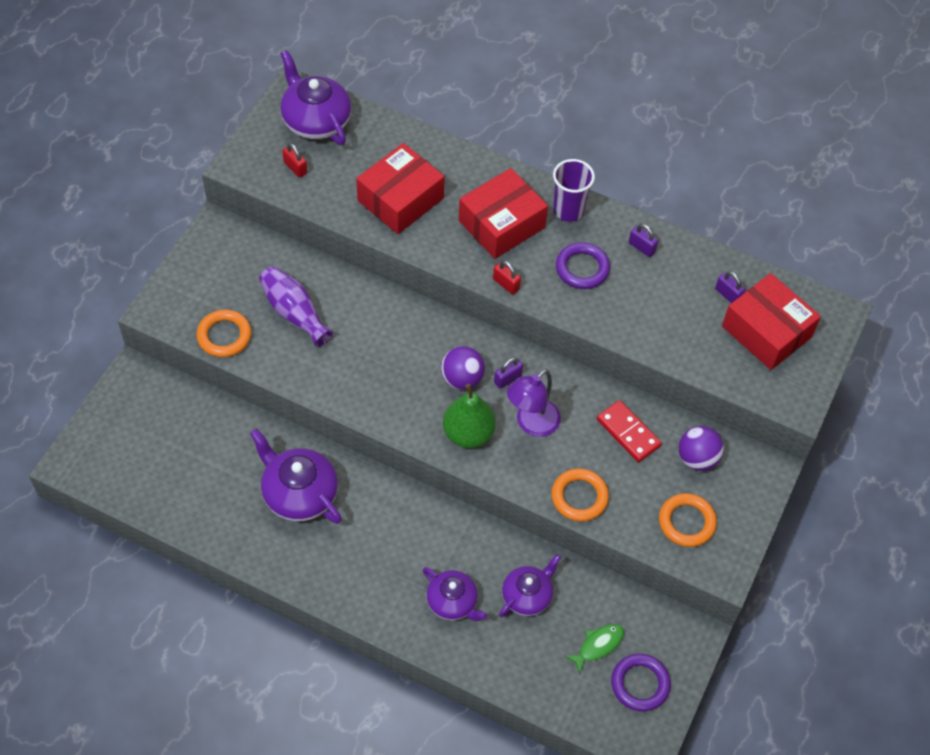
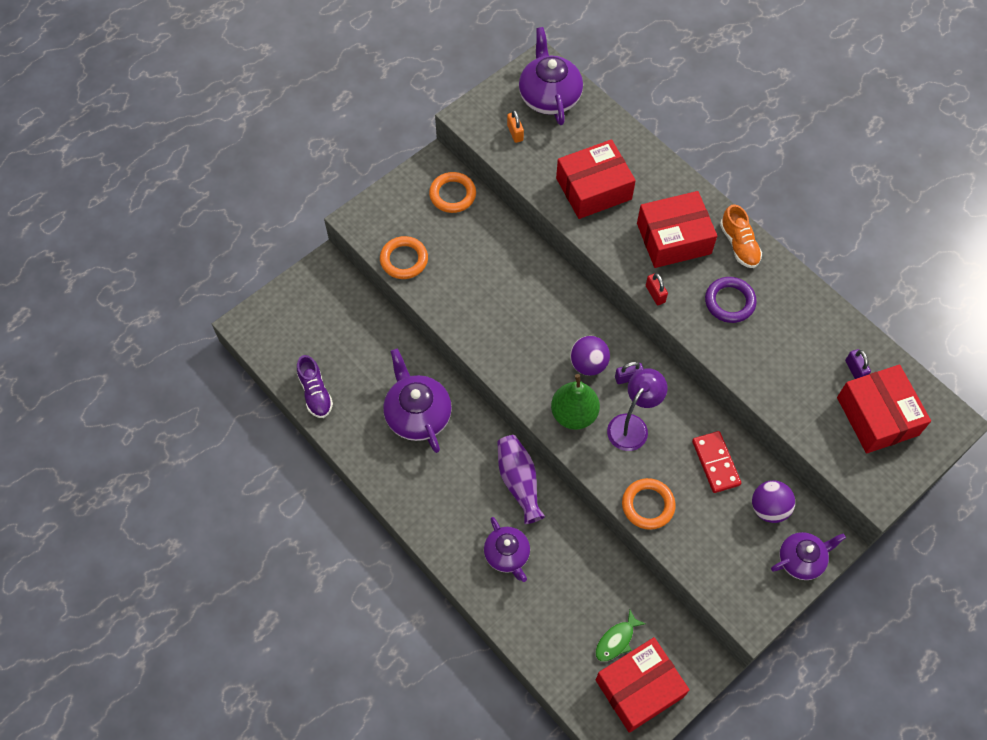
camera: 25 degrees right, 5 degrees up
(178, 509) = (315, 393): none -> purple shoe
(294, 313) = (469, 259): purple vase -> purple vase (519, 482)
(295, 168) = (515, 133): red padlock -> orange padlock
(527, 595) = (573, 573): purple teapot -> purple teapot (801, 559)
(531, 424) = (632, 425): purple lamp -> purple lamp turned 150 degrees clockwise
(568, 210) = (739, 245): purple cup -> orange shoe
(598, 645) = (616, 640): green fish -> green fish turned 150 degrees clockwise
(640, 684) = (639, 688): purple ring -> red box
(641, 247) = (792, 300): purple padlock -> none
(686, 522) = (735, 563): orange ring -> orange ring (452, 195)

